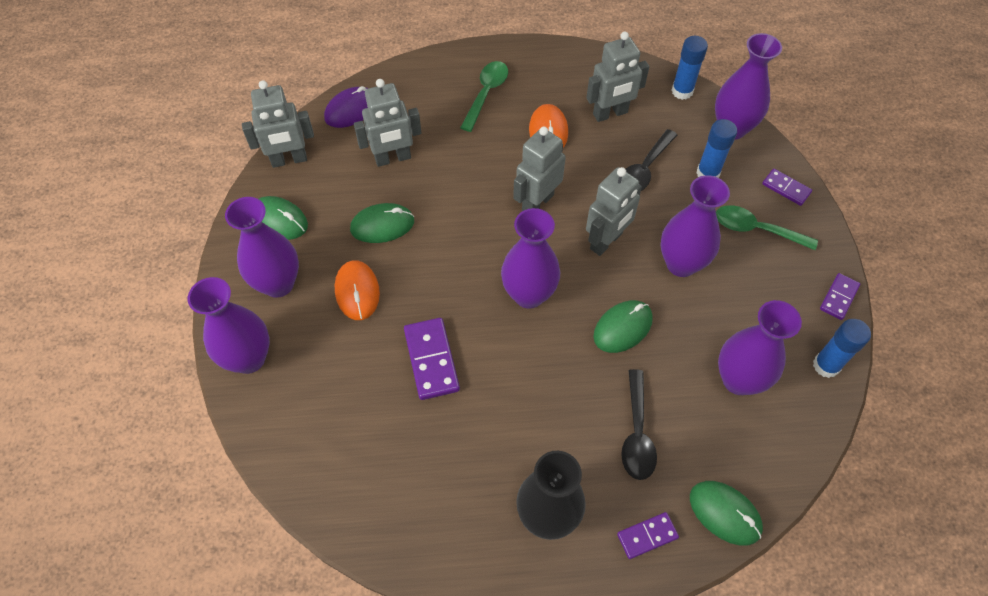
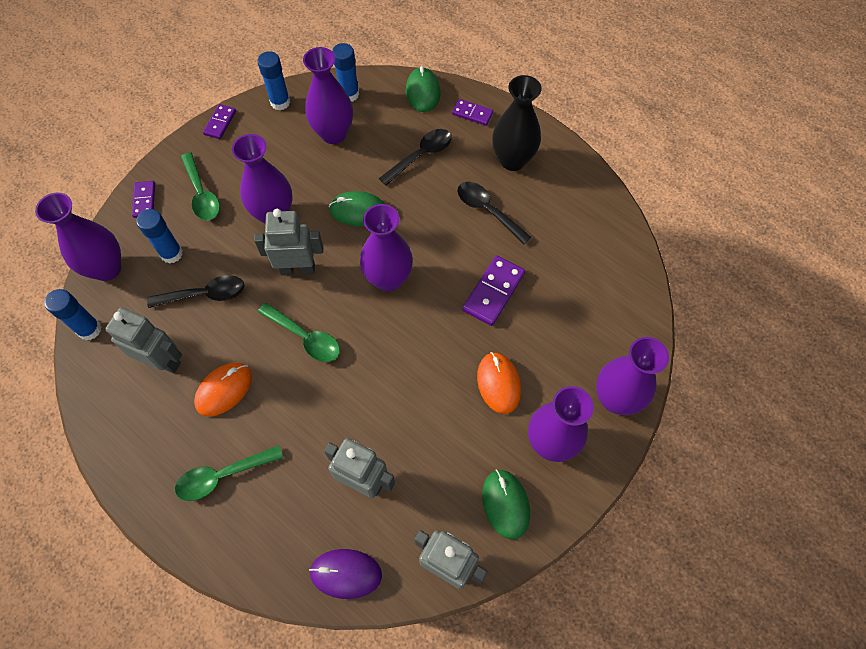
camera: 135 degrees left, 5 degrees up
(357, 291) = (498, 383): orange mouse -> orange mouse turned 45 degrees counterclockwise
(382, 225) = (431, 423): green mouse -> none
(513, 433) = (488, 211): none -> black spoon
(537, 203) = (305, 337): grey robot -> green spoon
(784, 437) = (349, 94): none -> blue glue stick
(838, 297) = (220, 123): purple domino -> purple domino turned 60 degrees counterclockwise

